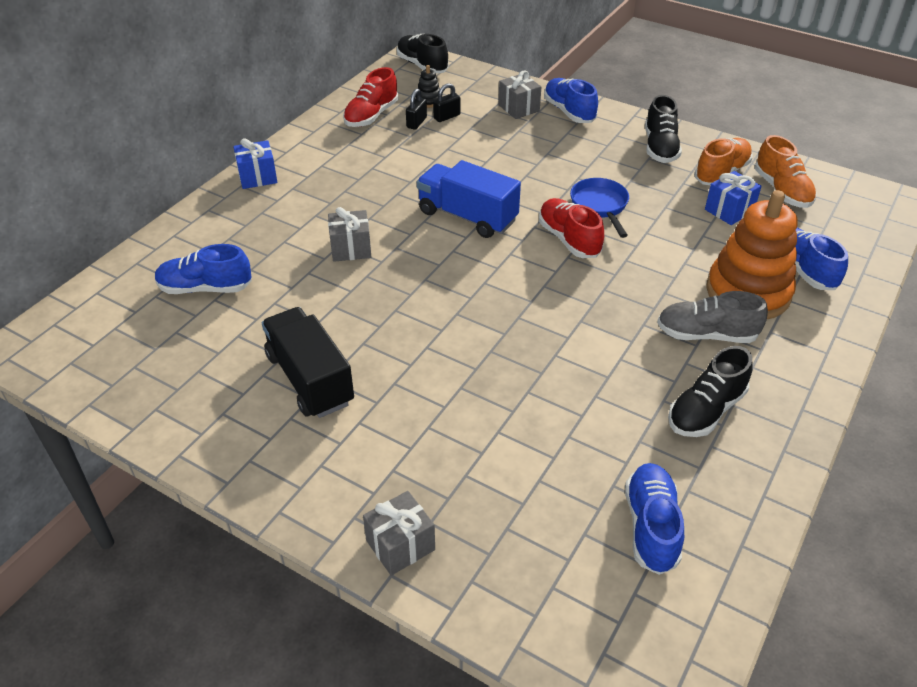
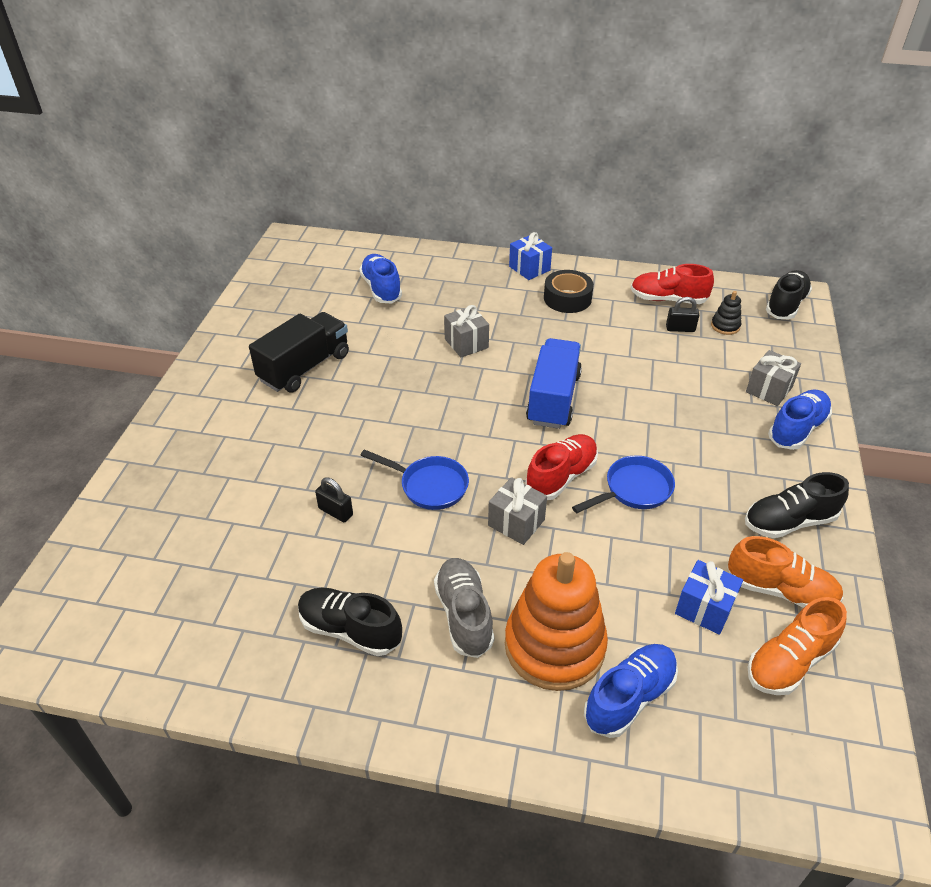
camera: 70 degrees right, 0 degrees up
(326, 168) = (567, 298): none -> black tape
(400, 545) = (154, 459): grey gift -> grey gift (516, 522)
(447, 117) = (707, 345): black padlock -> black padlock (335, 512)
(546, 321) = (429, 486): none -> blue pan
(651, 527) = (195, 608): blue shoe -> none

